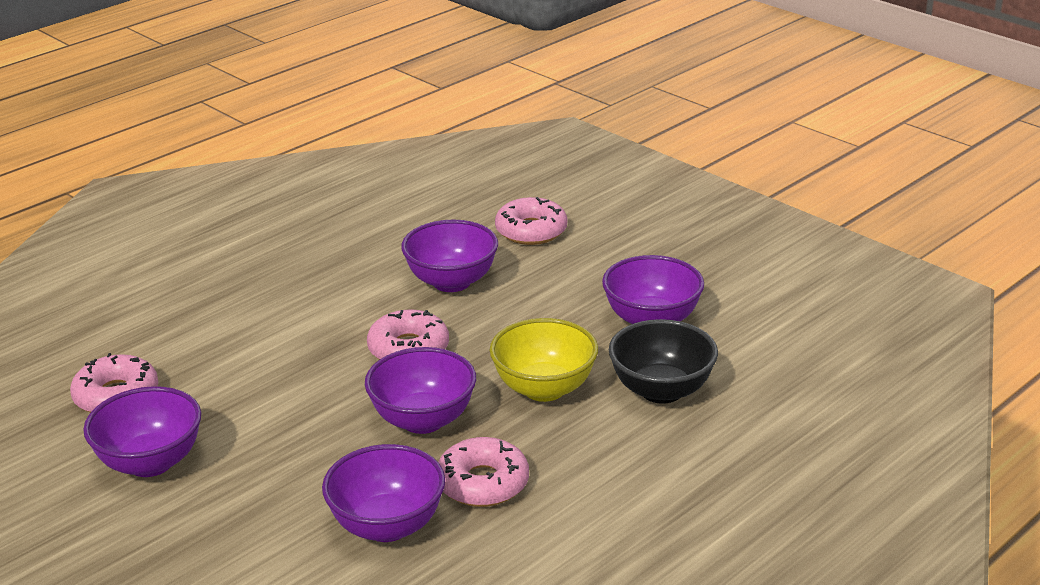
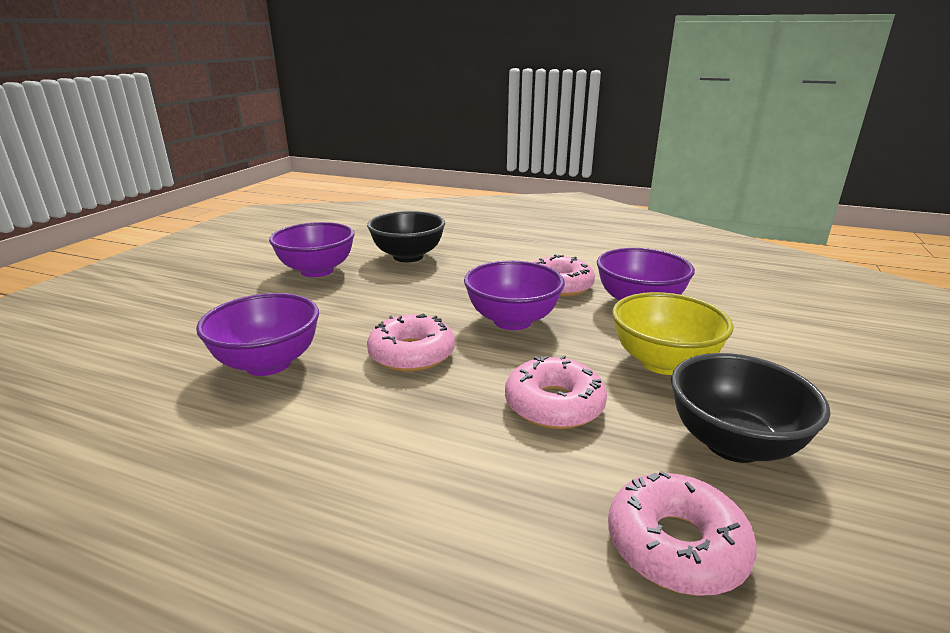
camera: 115 degrees left, 5 degrees down
(150, 462) = (733, 444): purple bowl -> black bowl
(531, 231) = (143, 345): pink donut -> pink donut (554, 405)
(544, 389) = (433, 288): yellow bowl -> yellow bowl (663, 362)

